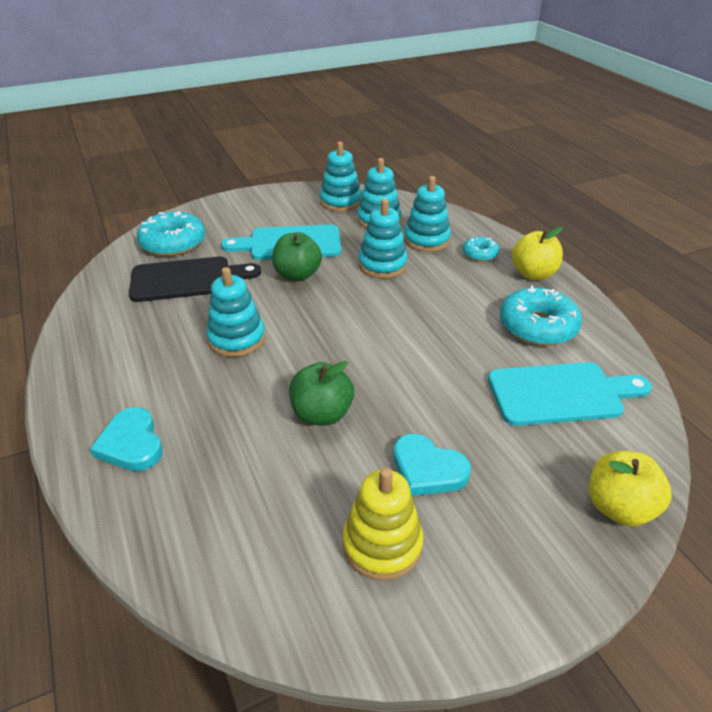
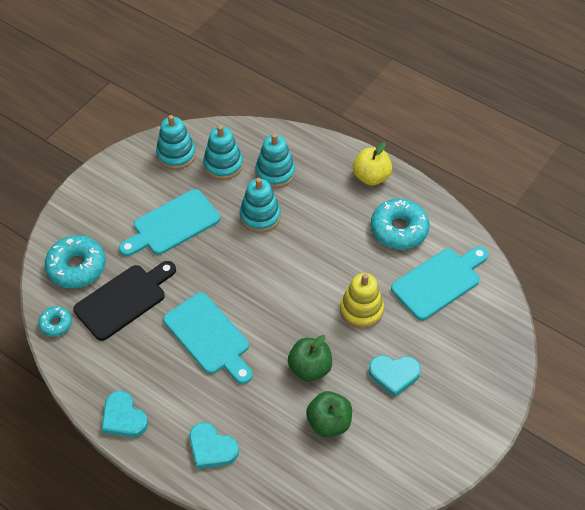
camera: 30 degrees left, 15 degrees up
(78, 371) = (123, 417): none -> turquoise heart
(237, 339) = (209, 337): turquoise stacking toy -> turquoise cutting board
(297, 275) = (204, 256): green apple -> green apple (329, 422)
(382, 544) = (398, 432): yellow stacking toy -> yellow stacking toy (361, 310)
(480, 254) = (323, 171): turquoise donut -> turquoise donut (56, 324)
(619, 507) = (502, 347): yellow apple -> none

